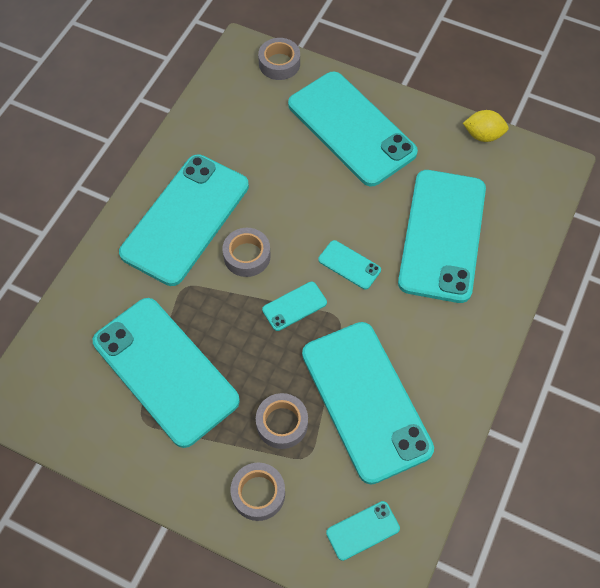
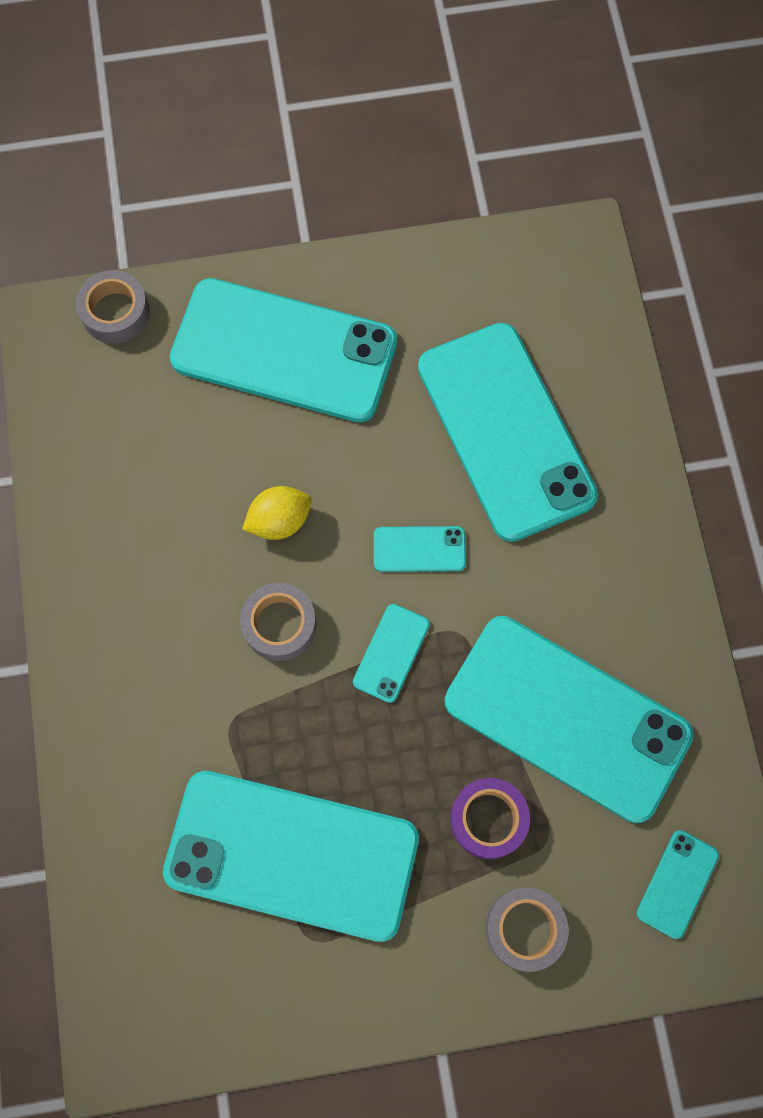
camera: 35 degrees left, 10 degrees up
(185, 219) = (158, 627): turquoise phone -> none
(282, 423) = (488, 819): grey tape -> purple tape
(483, 135) = (460, 255): yellow lemon -> yellow lemon (279, 521)

